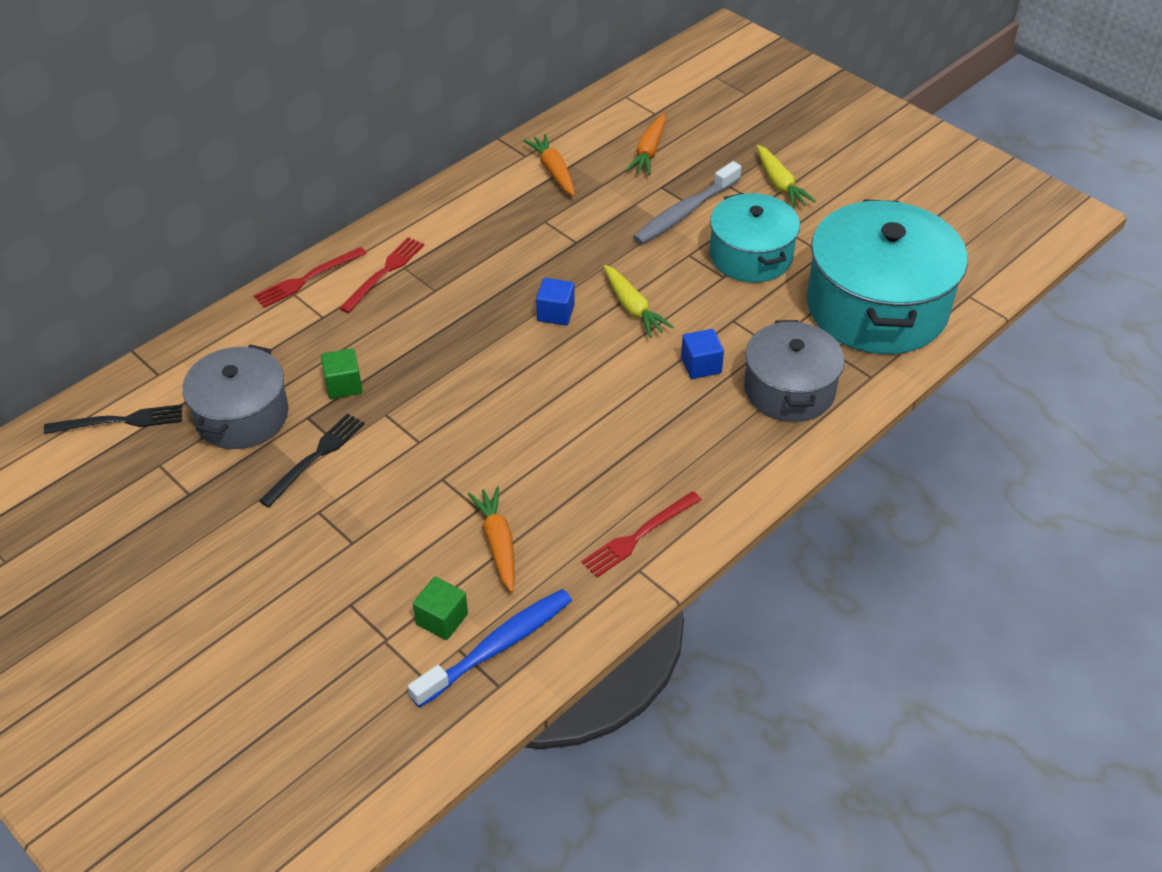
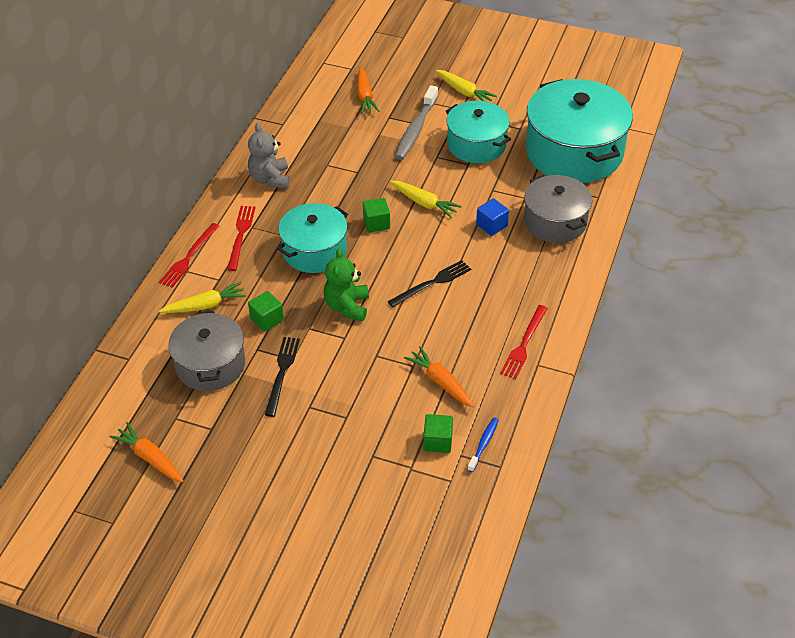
camera: 25 degrees left, 0 degrees up
(120, 421) = (124, 400): black fork -> black fork (432, 283)
(286, 342) = (205, 305): none -> yellow carrot
(448, 404) = (347, 306): none -> green teddy bear
(457, 321) = (314, 251): none -> turquoise pot
(465, 216) = (270, 179): none -> grey teddy bear
(497, 647) = (483, 444): blue toothbrush -> blue toothbrush, size x0.52
(553, 171) = (309, 129): orange carrot -> orange carrot (150, 458)
(555, 313) = (376, 223): blue cube -> green cube

